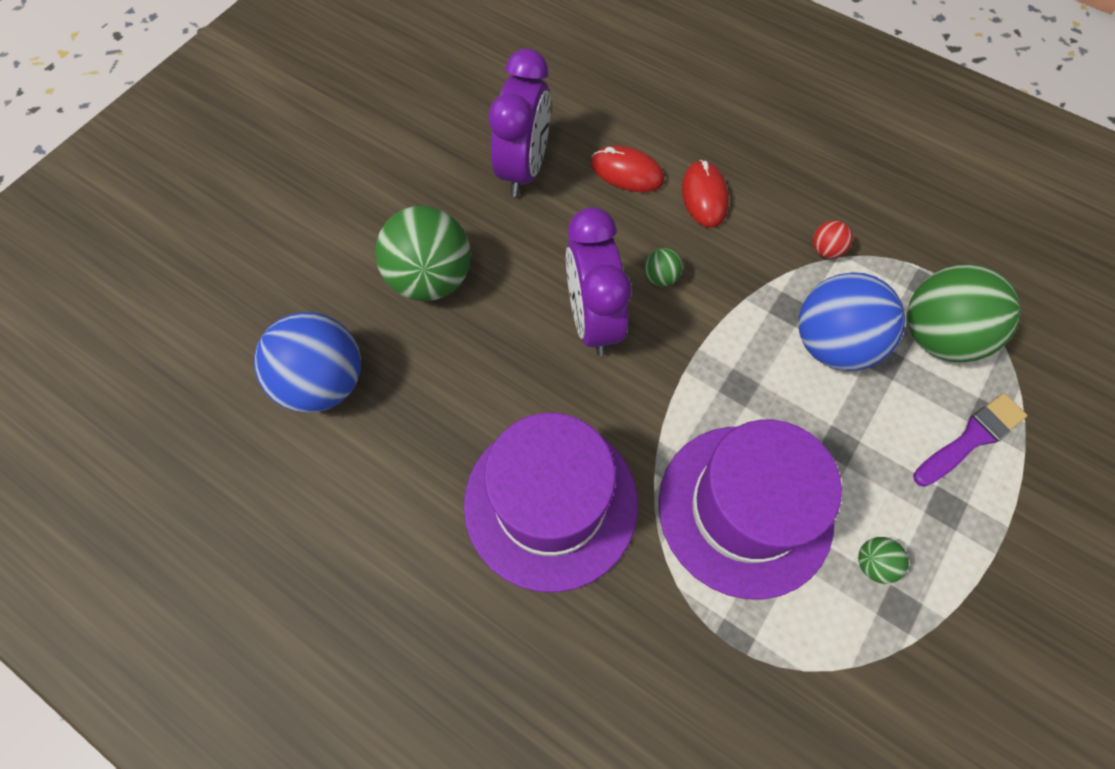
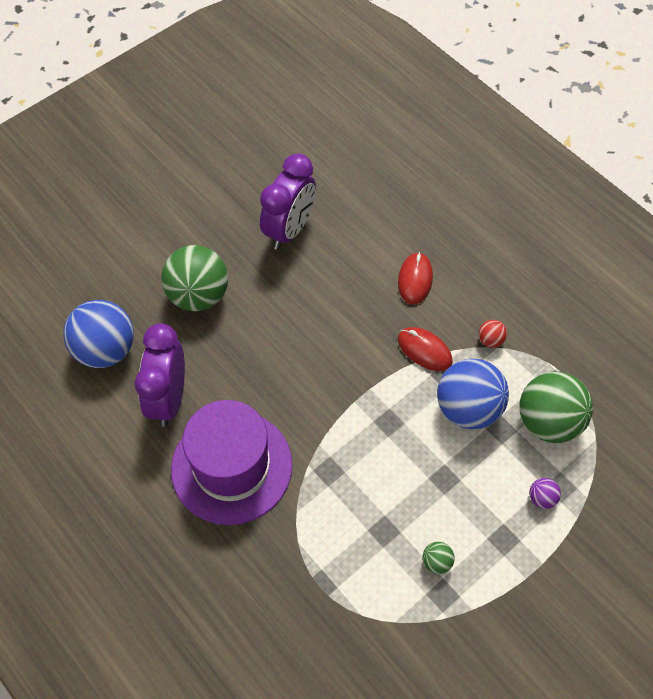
camera: 15 degrees right, 5 degrees down
(593, 320) = (302, 351): purple clock -> purple clock (169, 398)
(627, 172) = (364, 249): red mouse -> red mouse (424, 350)
(660, 277) = (361, 332): green ball -> none
(745, 509) = (361, 504): purple hat -> none
(971, 438) = (541, 498): purple brush -> purple ball

